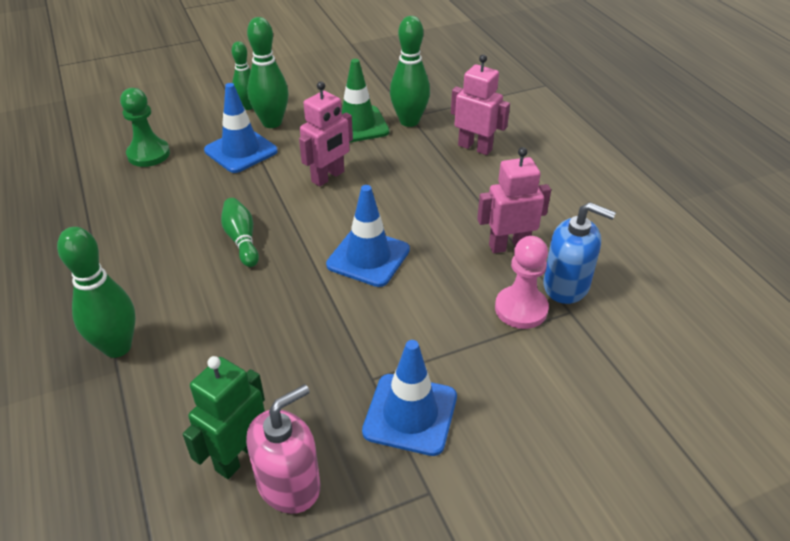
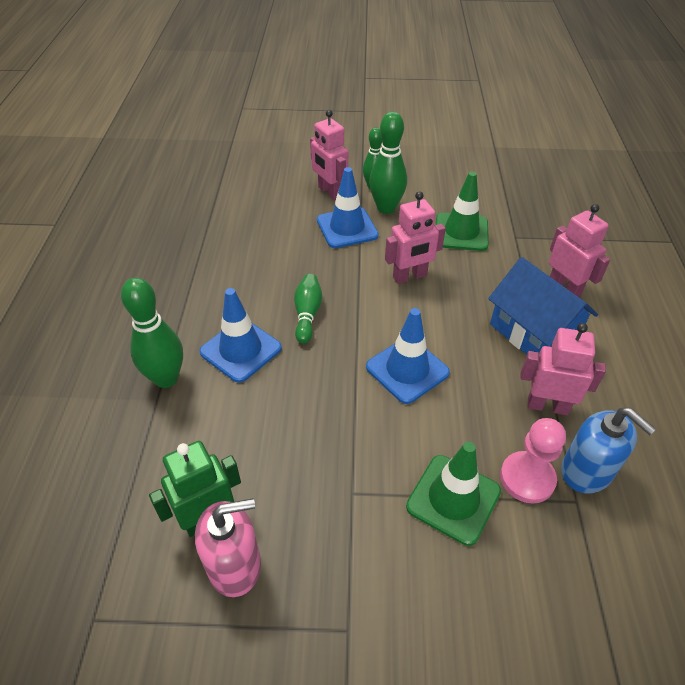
camera: 25 degrees right, 5 degrees up
(148, 154) = (272, 209): green pawn -> none
(204, 123) = (329, 192): none -> pink robot
(409, 121) = (512, 242): green bowling pin -> none
(410, 414) = (369, 544): blue traffic cone -> blue traffic cone (241, 350)
(466, 191) = (533, 333): none -> blue house
(466, 349) = (453, 499): none -> green traffic cone

